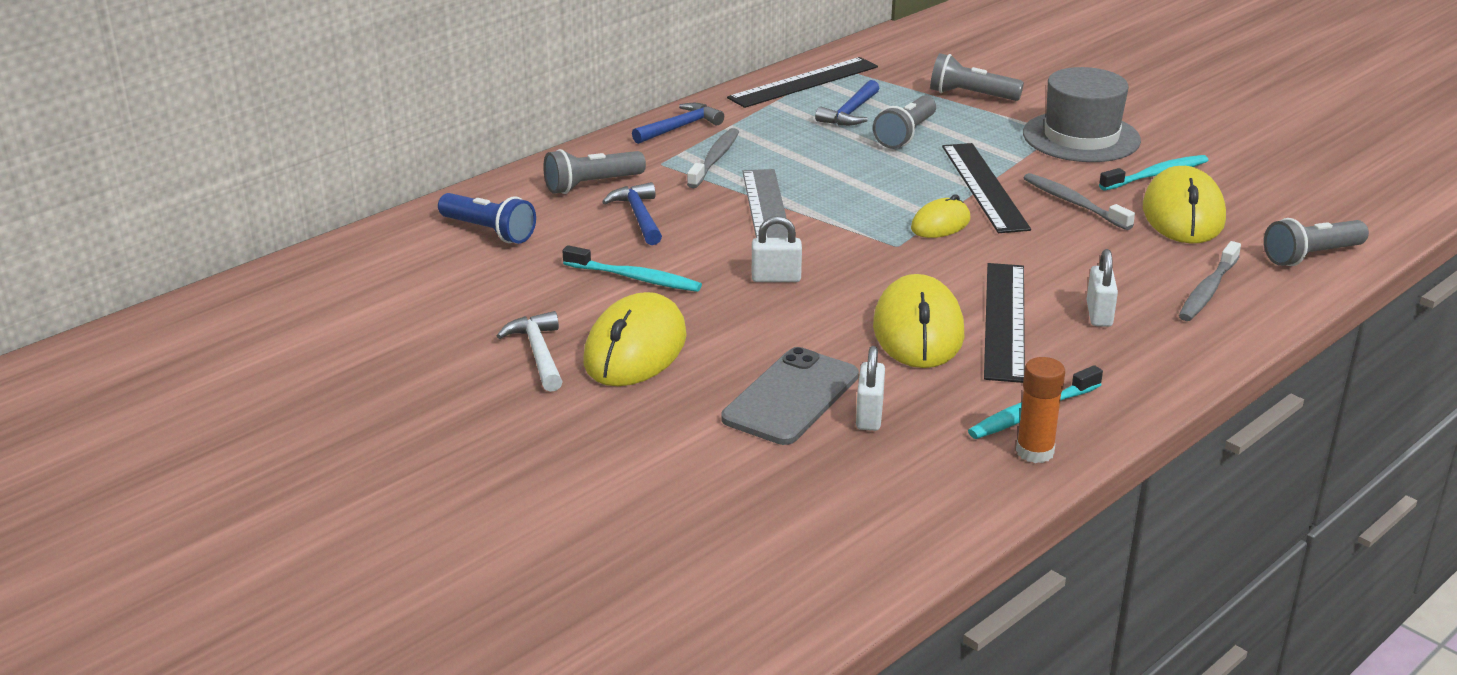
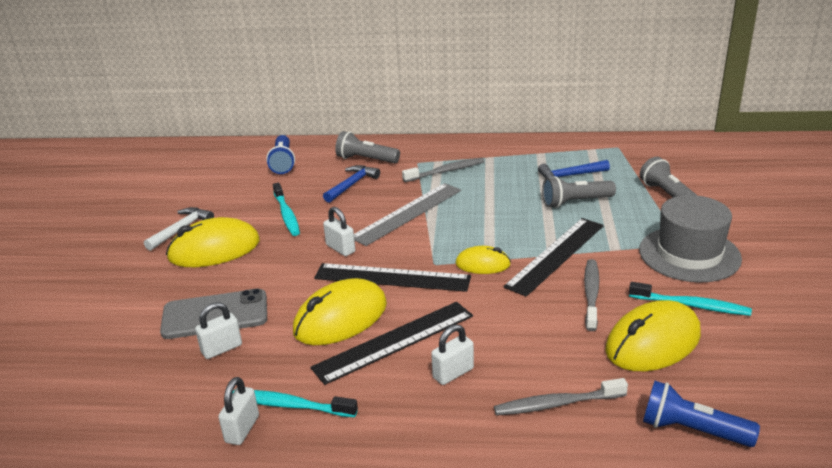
camera: 50 degrees right, 0 degrees up
(680, 127) = (464, 147): blue hammer -> none
(804, 82) = (580, 148): black ruler -> black ruler (392, 278)
(1035, 452) = (242, 429): orange glue stick -> white padlock
(1311, 256) = (692, 430): grey flashlight -> blue flashlight

